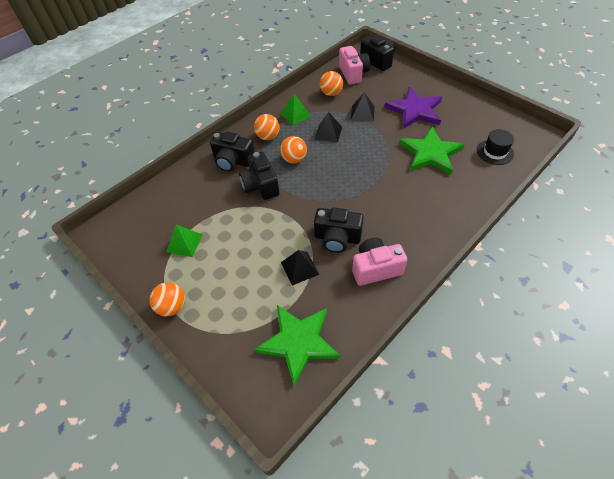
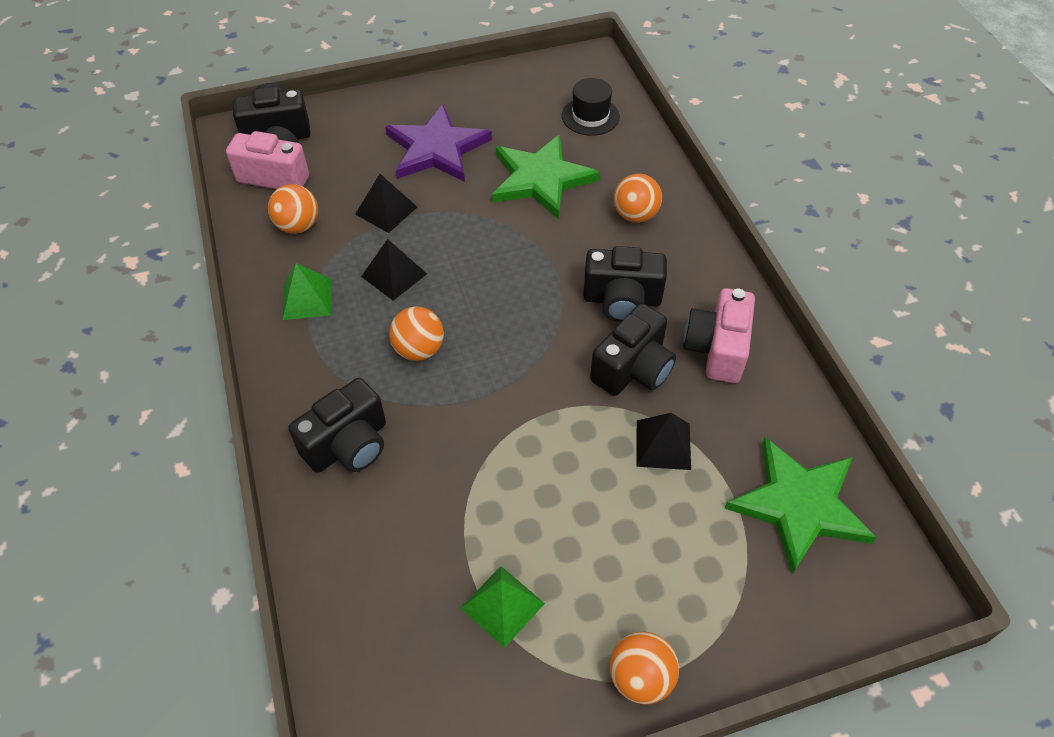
camera: 65 degrees left, 0 degrees up
(260, 186) = (446, 426): black camera -> black camera (622, 300)
(268, 137) = (329, 364): orange ball -> orange ball (635, 215)

